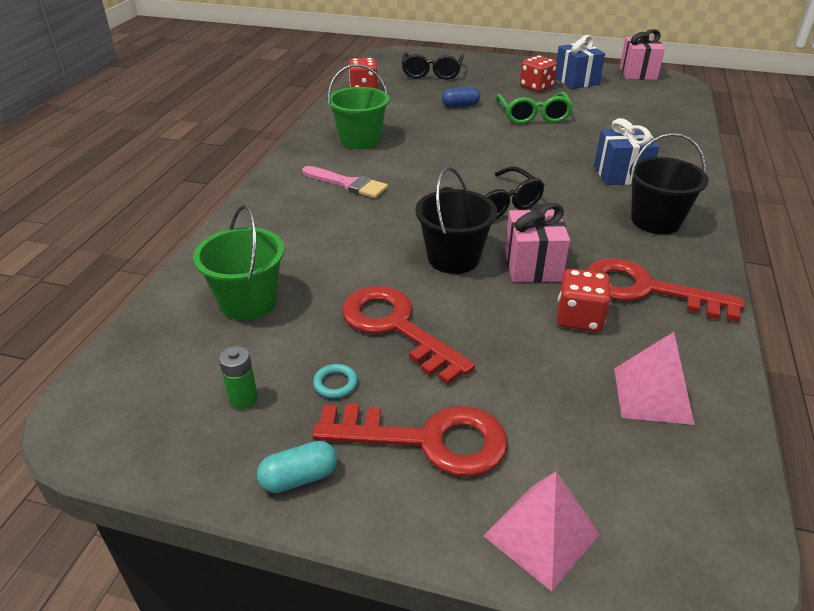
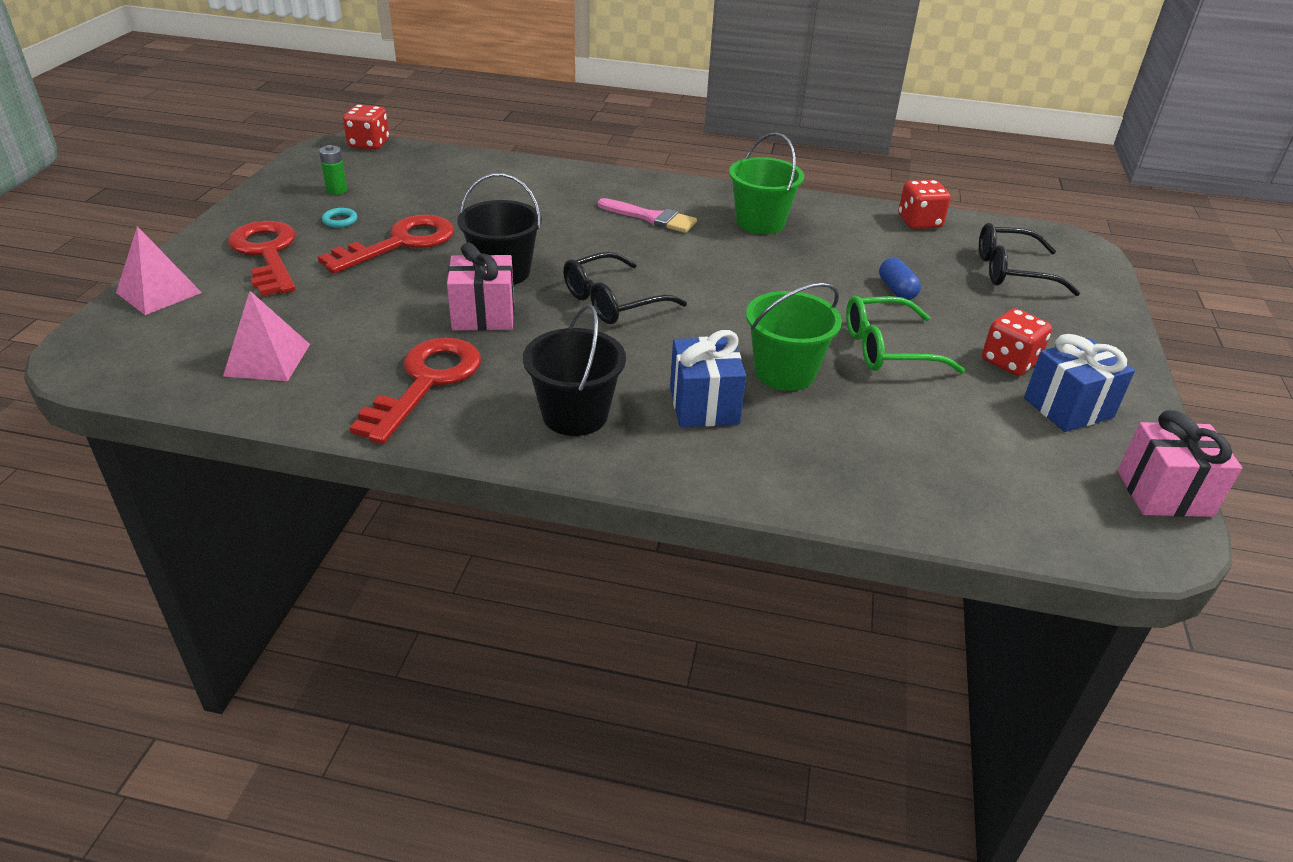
camera: 85 degrees right, 0 degrees up
(248, 302) = (450, 184): green bucket -> green bucket (784, 372)
(299, 478) = (255, 212): turquoise capsule -> none
(348, 184) = (651, 218): pink brush -> pink brush turned 90 degrees counterclockwise
(427, 439) = (266, 254): red key -> red key turned 150 degrees clockwise
(579, 318) = (388, 334): red dice -> red dice (369, 144)

